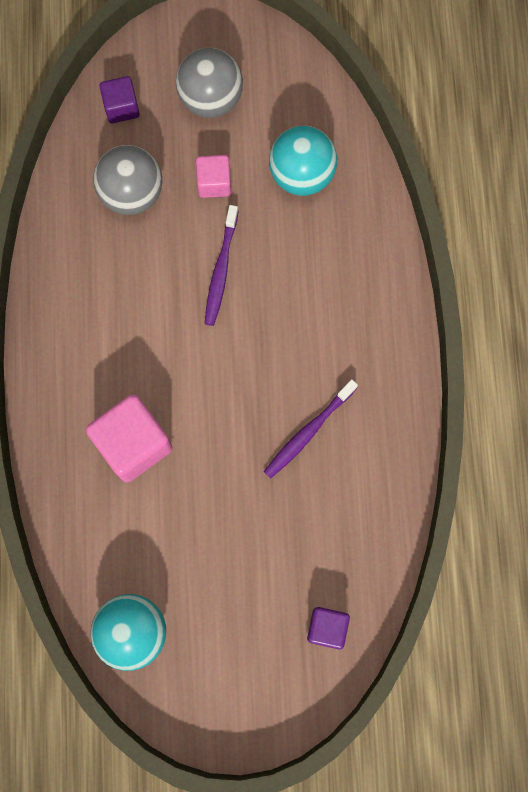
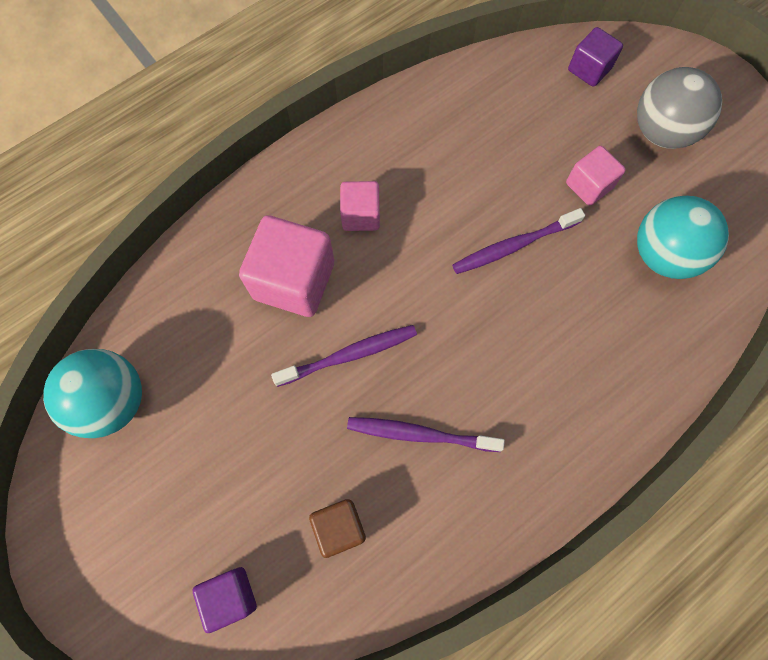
camera: 55 degrees right, 5 degrees down
(116, 361) = (361, 215): none -> pink cube
(132, 193) = (521, 127): grey ball -> none
(219, 441) = (350, 355): none -> purple toothbrush
(332, 527) = (339, 527): none -> brown cube

